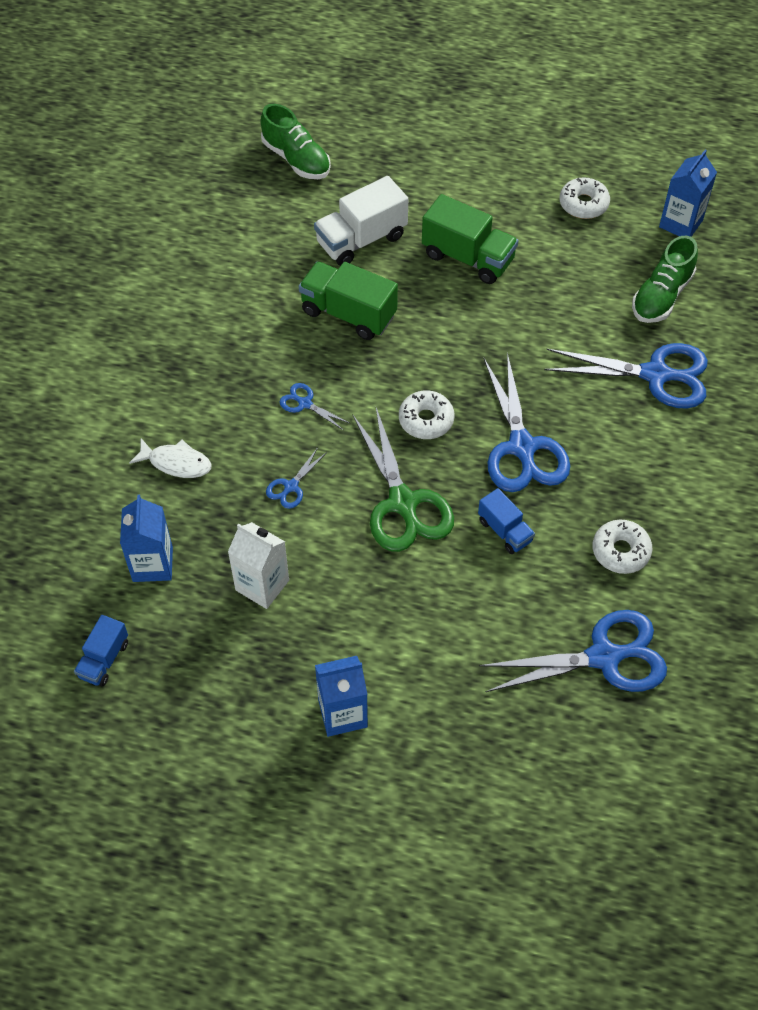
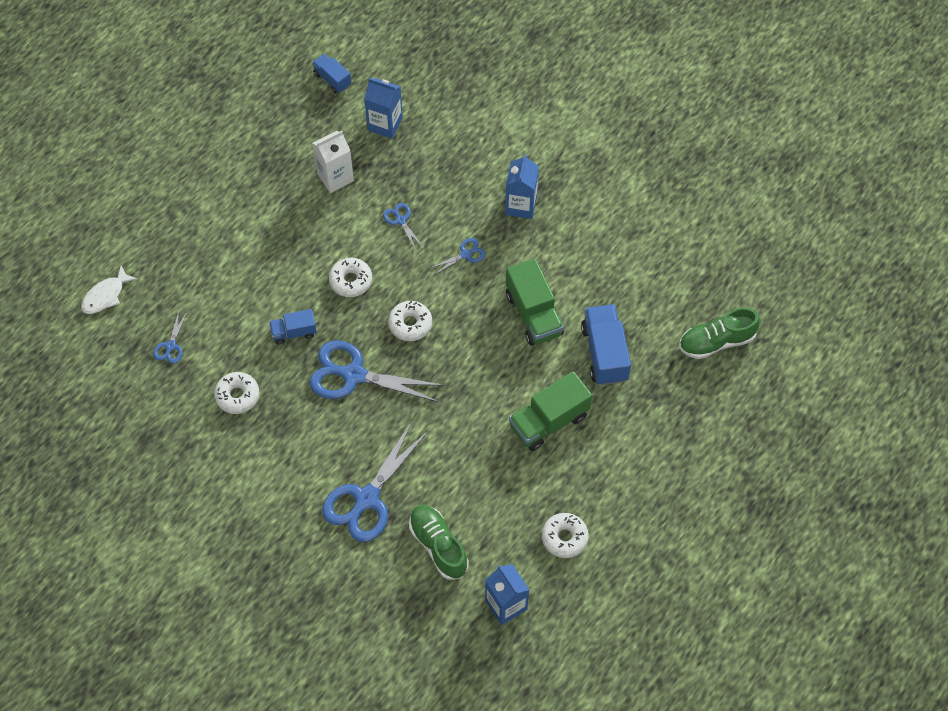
camera: 115 degrees right, 5 degrees up
(176, 463) = (456, 162): white fish -> white fish (106, 295)
(342, 713) = (223, 187): blue carton -> blue carton (521, 205)
(348, 314) = (534, 314): green truck -> green truck turned 105 degrees clockwise
(361, 240) = (604, 353): white truck -> blue truck
(402, 503) = (351, 281): green scissors -> white donut
(603, 657) = (170, 346): blue scissors -> blue scissors, size x0.46

